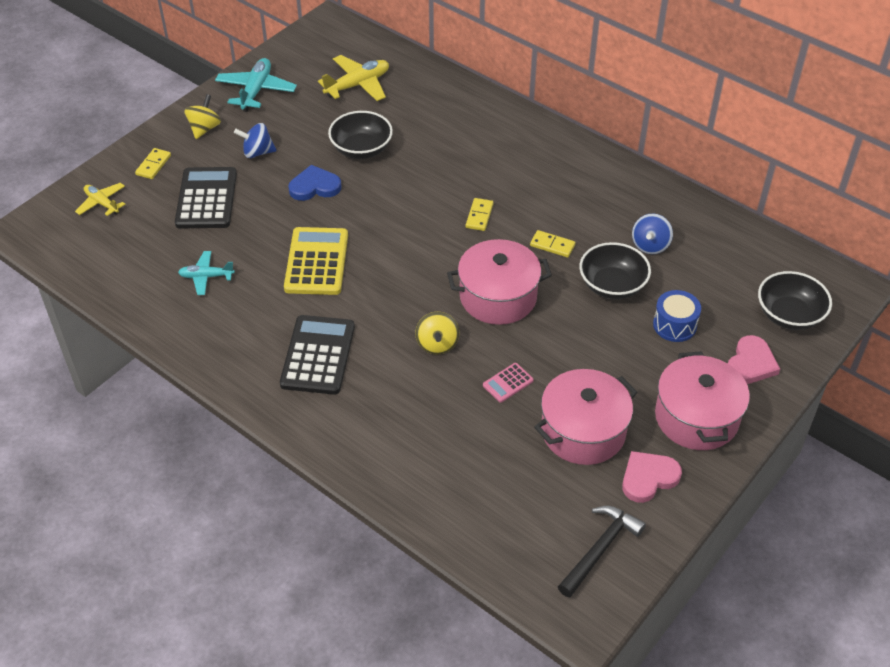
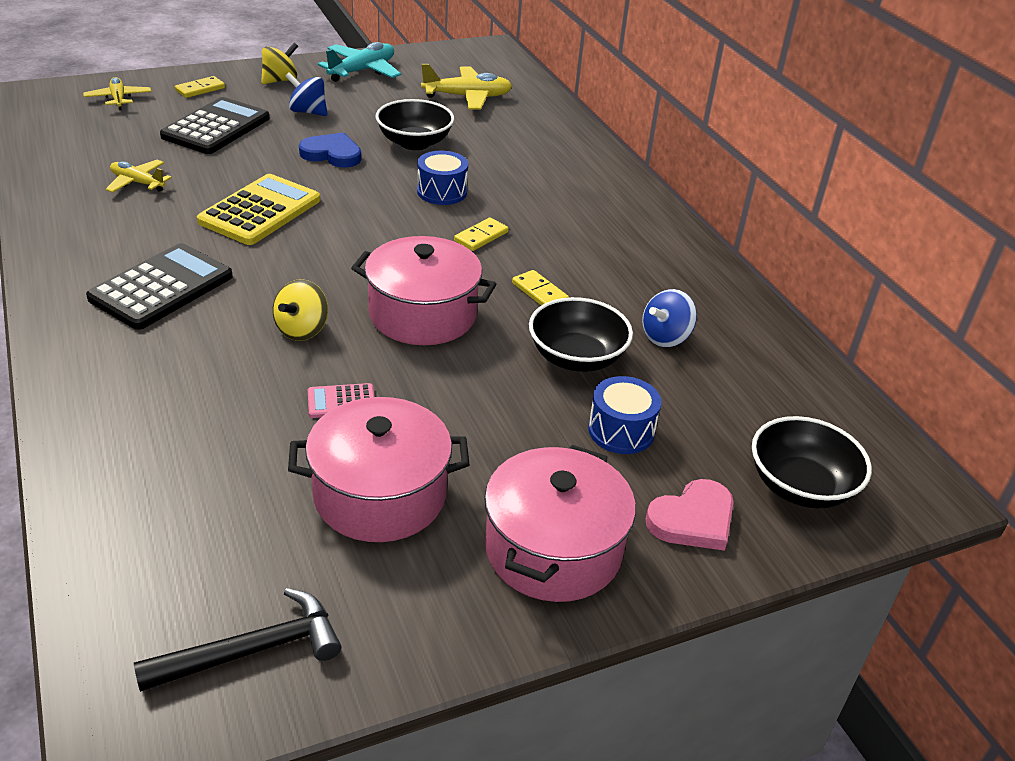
camera: 25 degrees right, 10 degrees down
(206, 277) = (137, 183): turquoise plane -> yellow plane
(420, 188) = (442, 192): none -> blue drum
(648, 478) = (412, 592): pink heart -> none

